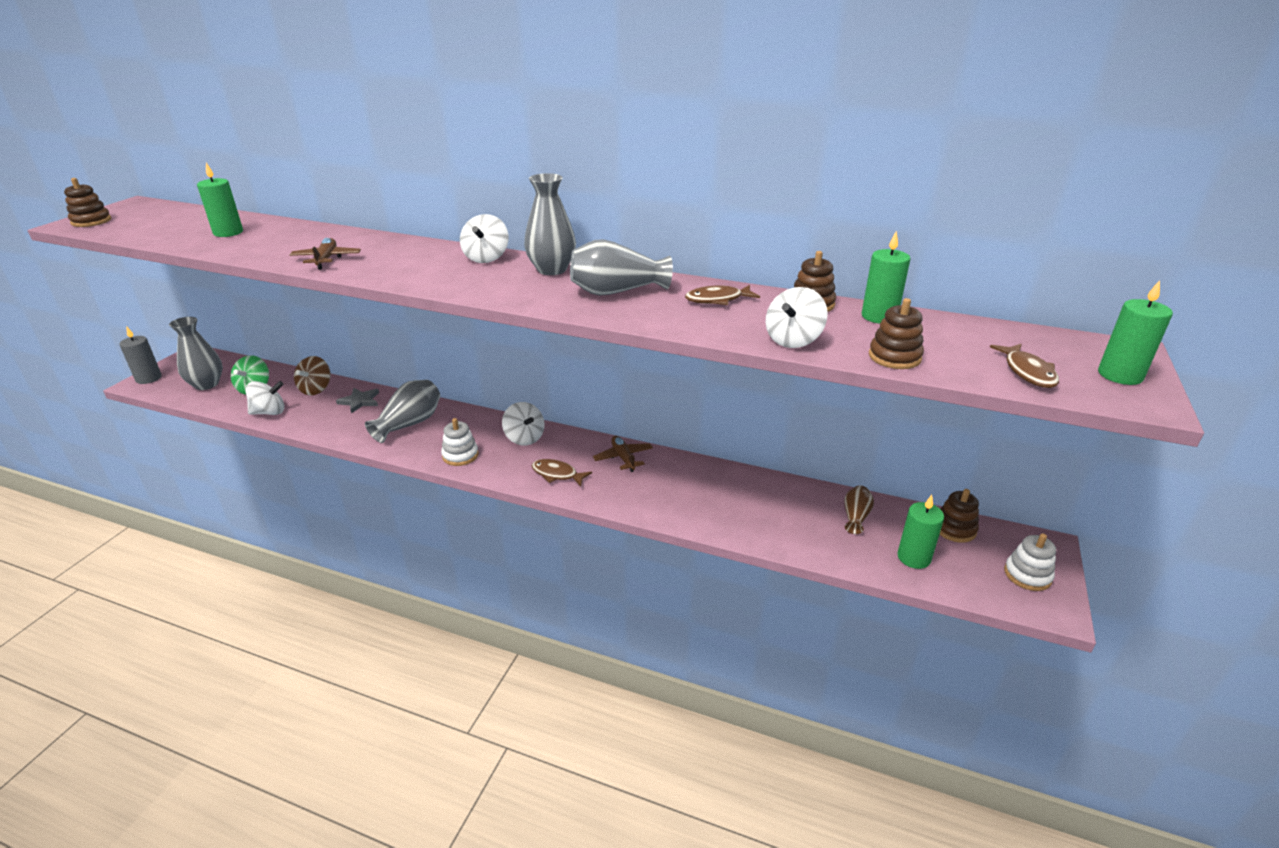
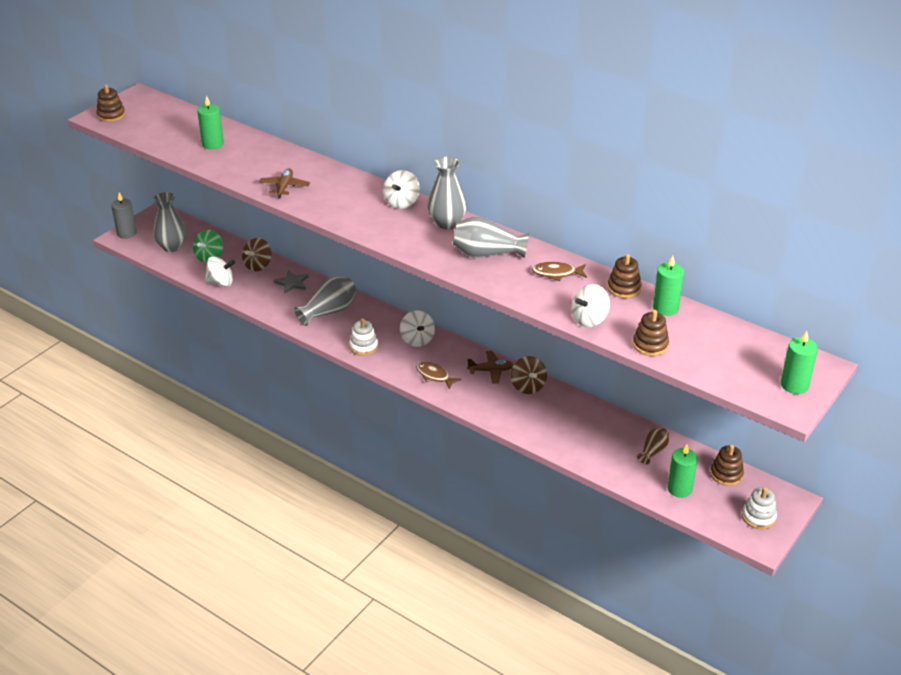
camera: 15 degrees right, 5 degrees up
(623, 458) = (491, 371): brown plane -> brown plane turned 90 degrees clockwise
(673, 468) = (528, 386): none -> brown spinning top
(1027, 372) = (732, 372): brown fish -> none

